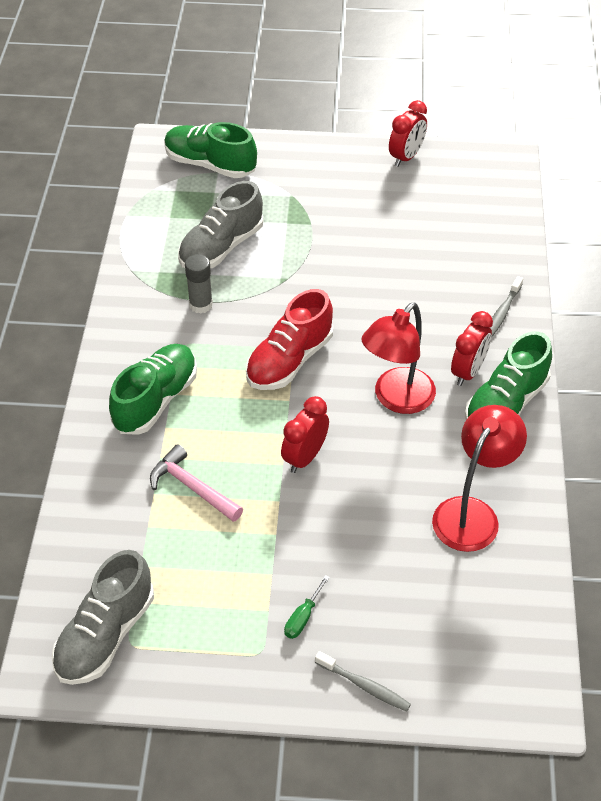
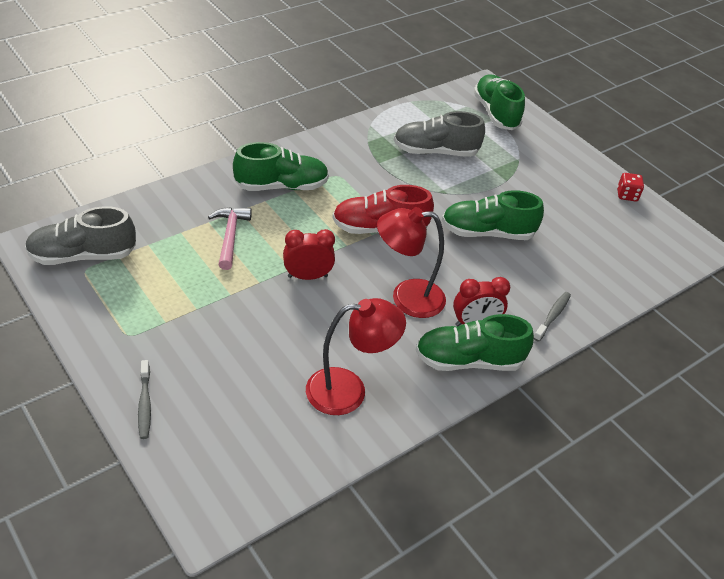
camera: 45 degrees right, 5 degrees down
(201, 305) = (378, 166): grey glue stick -> none
(303, 617) = (174, 342): green screwdriver -> none
(366, 285) = (487, 233): none -> green shoe
(406, 157) = (627, 195): red clock -> red dice
(502, 312) = (552, 316): grey toothbrush -> grey toothbrush turned 135 degrees clockwise

